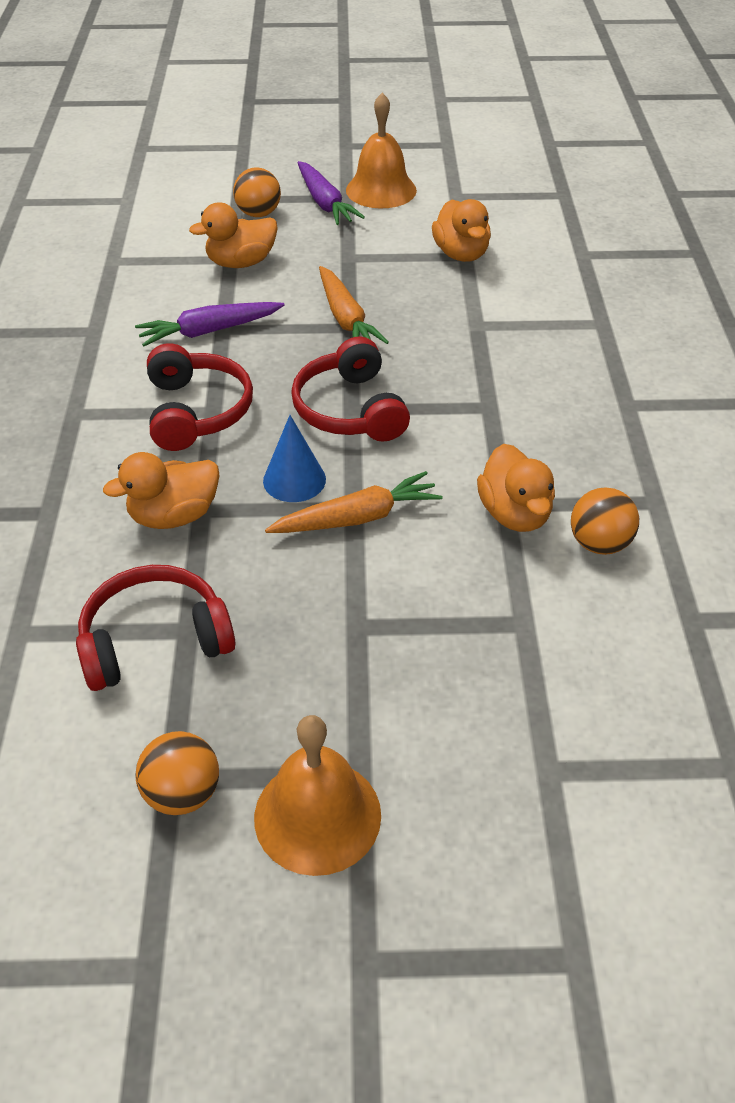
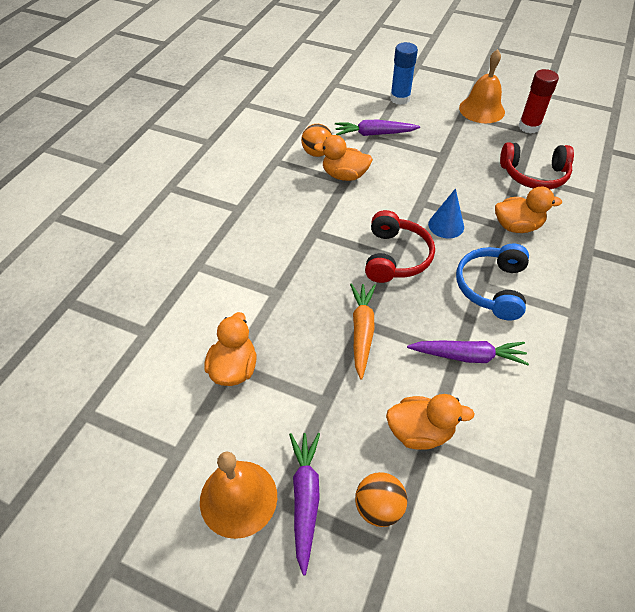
camera: 155 degrees left, 5 degrees up
(183, 793) = (529, 127): orange ball -> red glue stick
(196, 411) = (492, 287): red headphones -> blue headphones
(357, 518) = (421, 196): orange carrot -> none
(514, 514) = (344, 175): orange duck -> orange duck turned 90 degrees counterclockwise
(526, 632) = (374, 134): none -> purple carrot
(538, 774) = (400, 99): none -> blue glue stick

